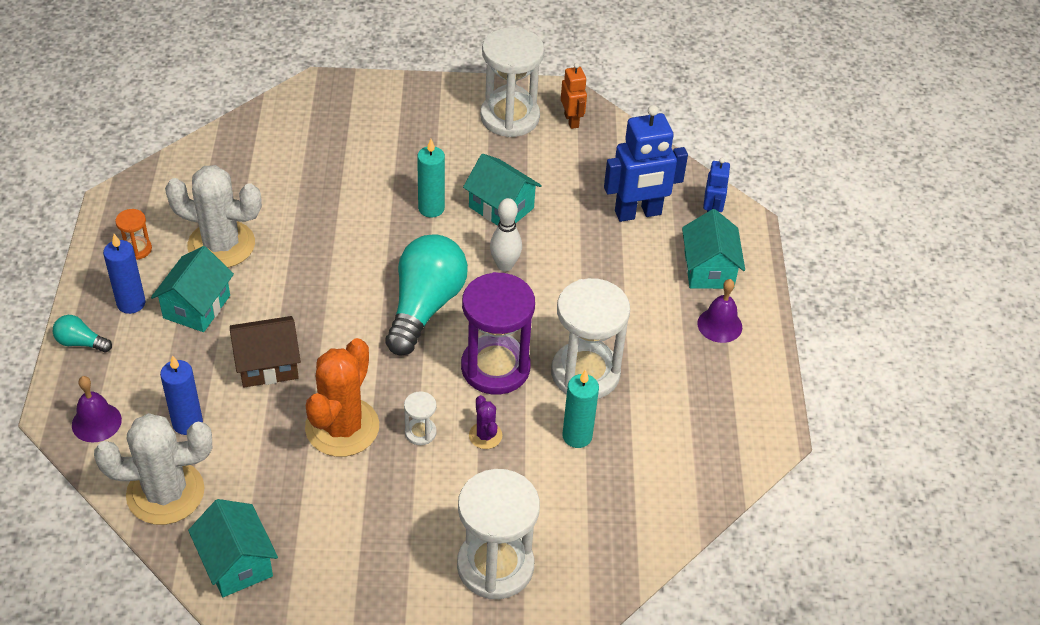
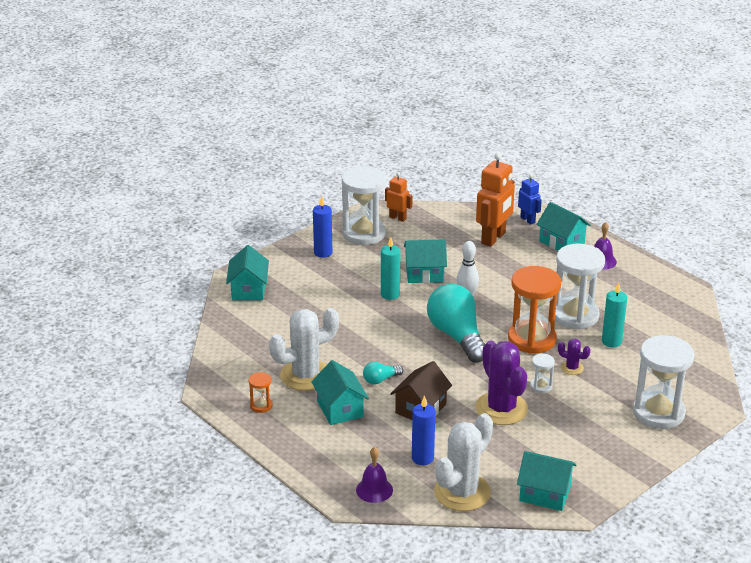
camera: 40 degrees left, 15 degrees down
(81, 343) = (304, 464): turquoise light bulb -> turquoise light bulb (380, 380)
(131, 303) = (301, 430): blue candle -> blue candle (323, 253)
(308, 110) = (248, 290): none -> turquoise house
(342, 427) = (501, 409): orange cactus -> purple cactus
(495, 368) = (531, 339): purple hourglass -> orange hourglass
(638, 213) = (493, 238): blue robot -> orange robot

